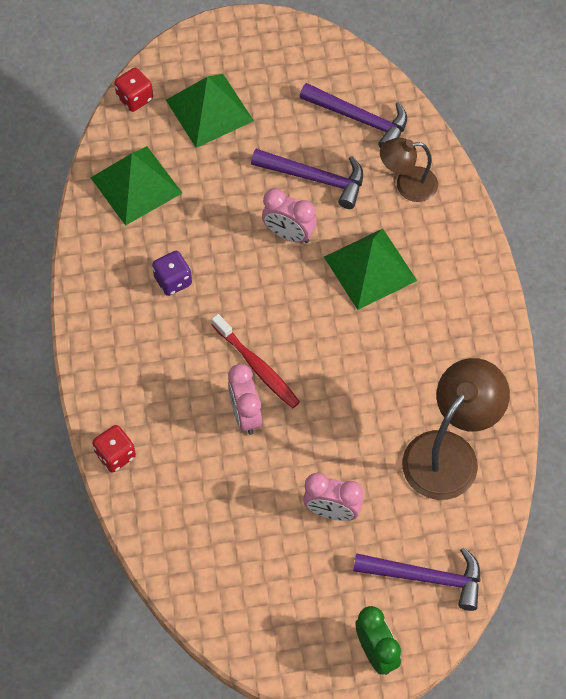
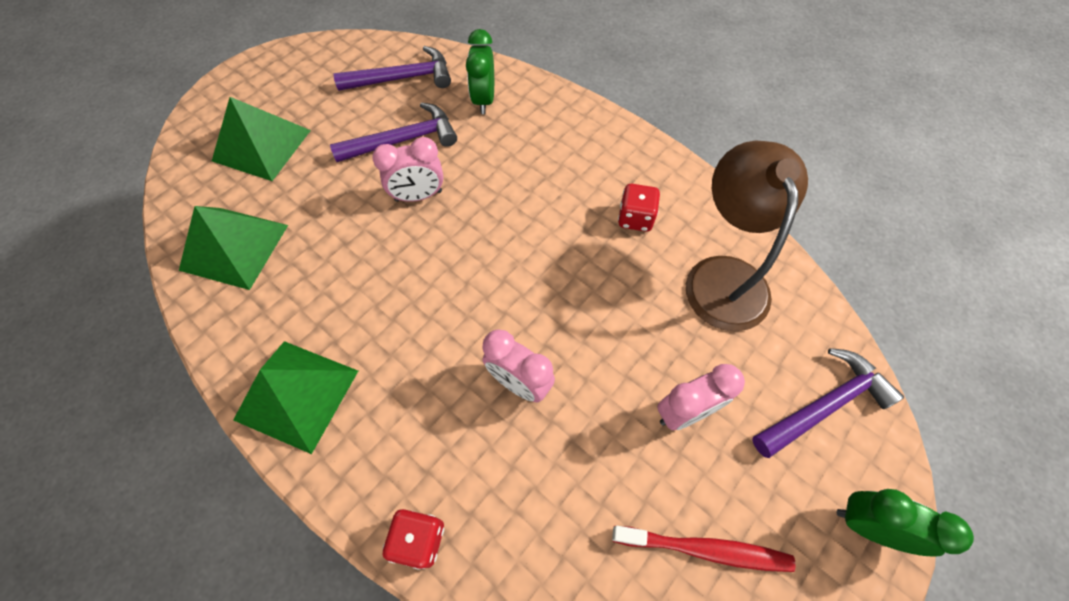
camera: 40 degrees left, 0 degrees up
(135, 98) = (178, 177): red dice -> red dice (635, 218)
(173, 281) = (340, 307): purple dice -> none
(257, 366) = (490, 328): red toothbrush -> red toothbrush (705, 549)
(370, 268) = (513, 177): green pyramid -> green pyramid (297, 395)
(407, 185) = (484, 100): brown lamp -> green clock

